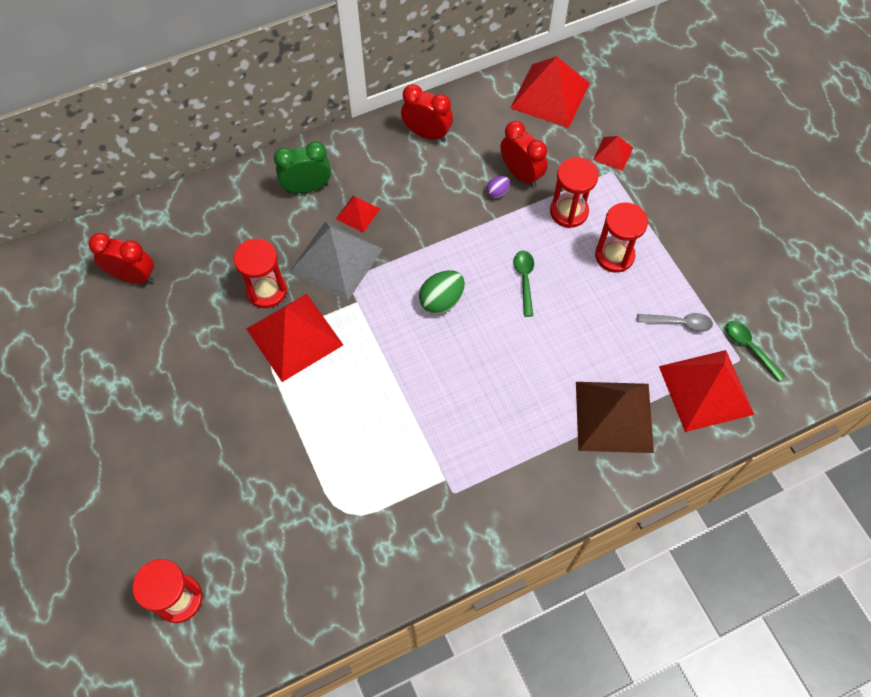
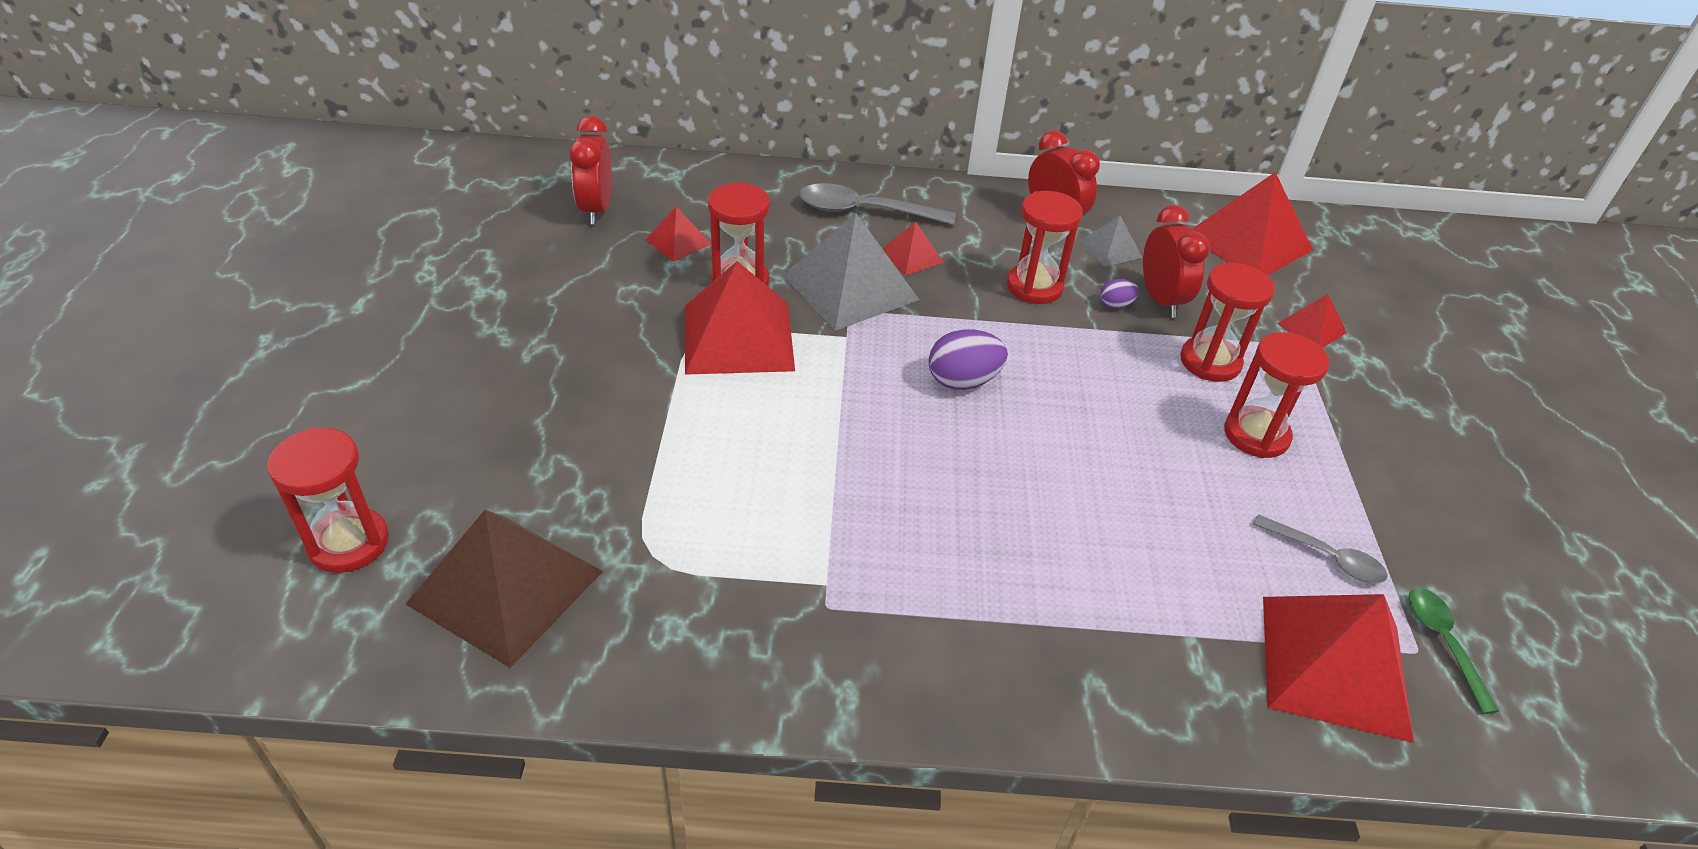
camera: 25 degrees right, 20 degrees down
(133, 277) = (596, 209): red clock -> red clock turned 135 degrees counterclockwise
(206, 277) = (678, 241): none -> red pyramid
(307, 187) = (865, 211): green clock -> grey spoon
(441, 301) = (963, 381): green egg -> purple egg
(444, 201) = (1034, 287): none -> red hourglass
(473, 144) = (1110, 249): none -> grey pyramid
(524, 280) = (1099, 407): green spoon -> none
(614, 416) = (1150, 629): brown pyramid -> brown pyramid (506, 587)

